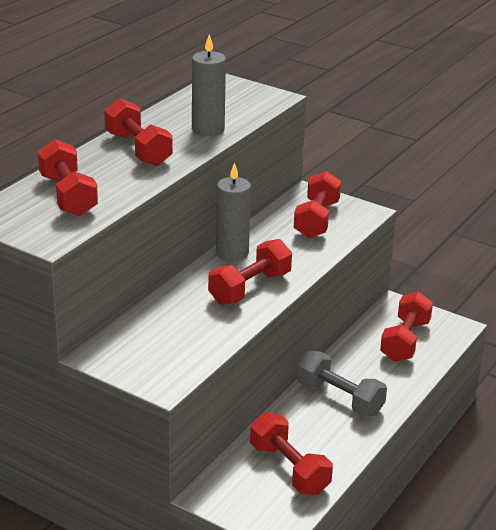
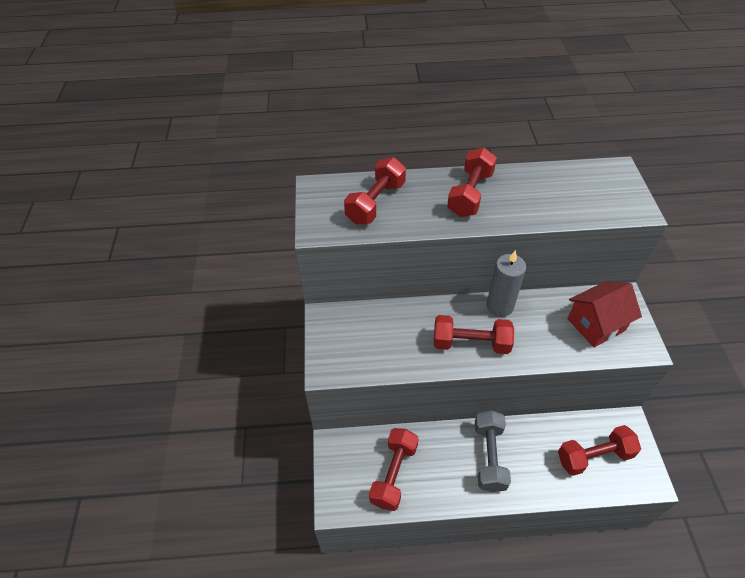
camera: 55 degrees right, 20 degrees up
(208, 129) = (541, 208): grey candle -> none
(316, 220) = (596, 324): red dumbbell -> red house

